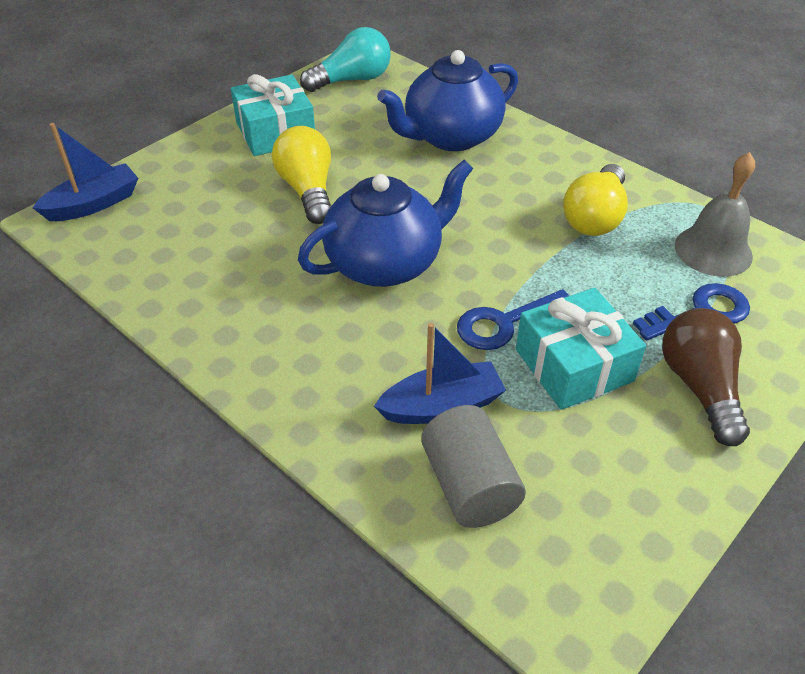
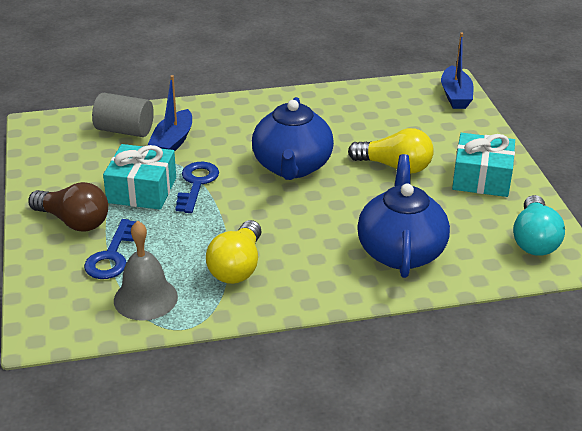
camera: 125 degrees right, 10 degrees down
(595, 217) = (237, 267): yellow light bulb -> yellow light bulb turned 135 degrees counterclockwise

